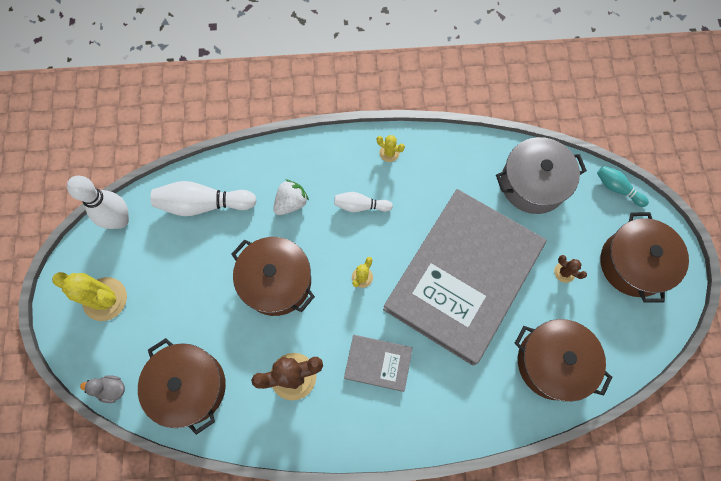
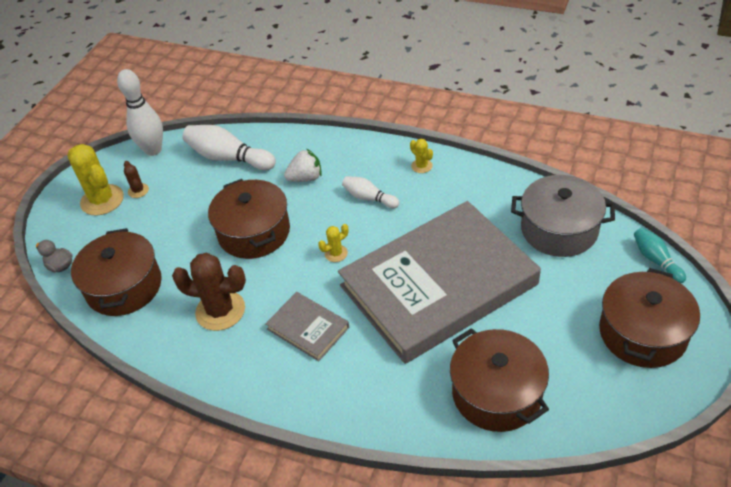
camera: 30 degrees right, 25 degrees down
(564, 272) = (554, 315): brown cactus -> brown cactus (138, 191)

